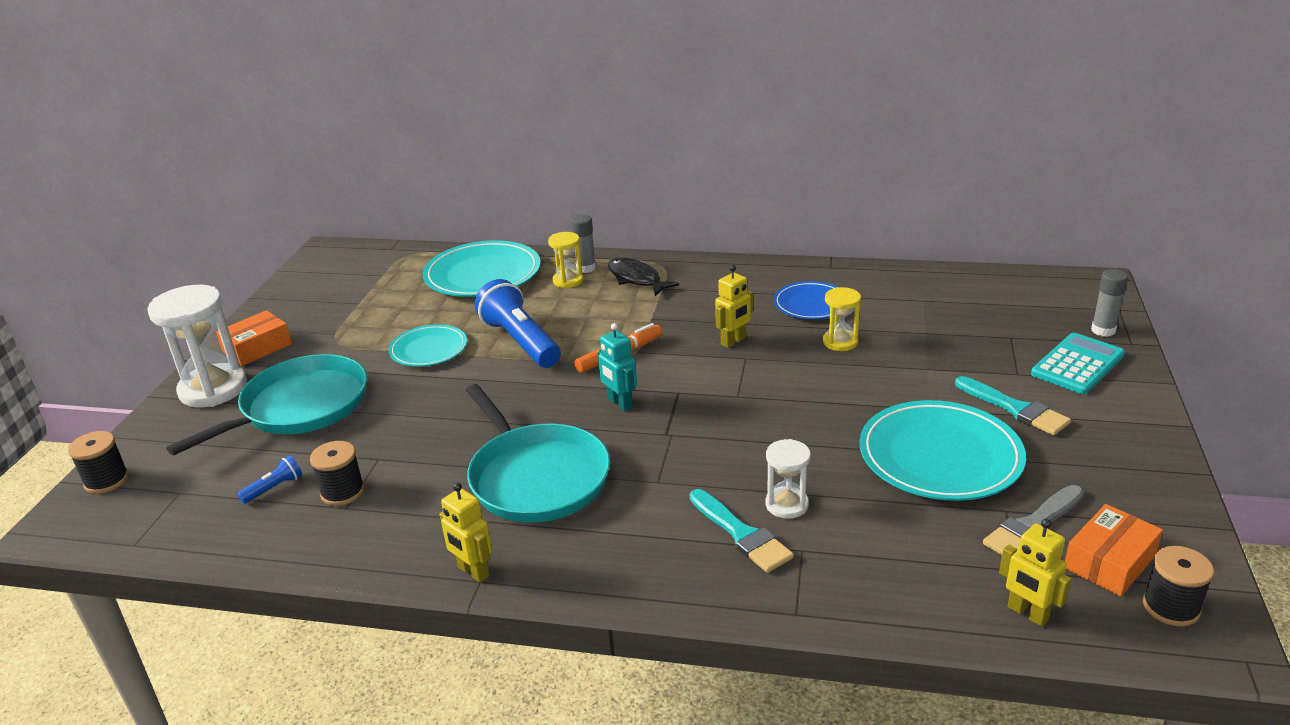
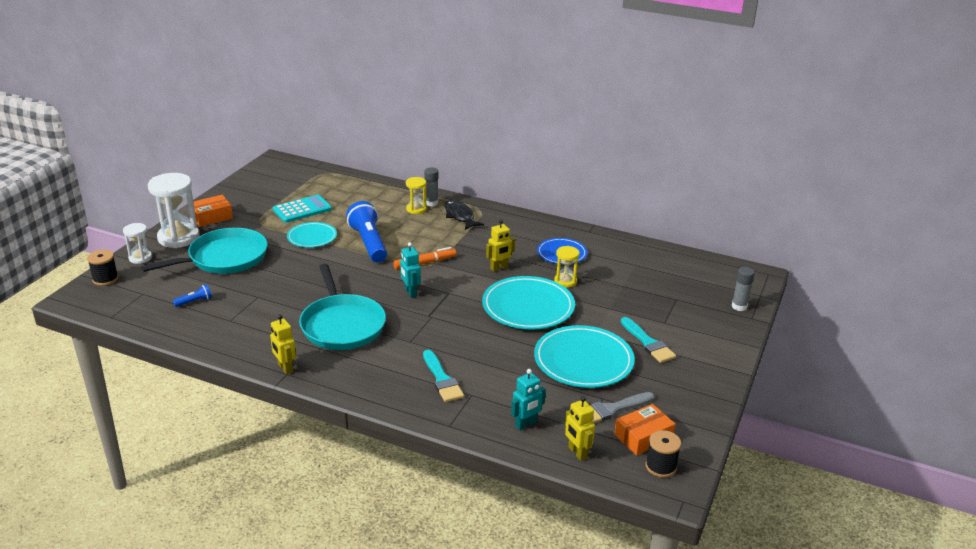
camera: 10 degrees right, 0 degrees up
(342, 492) = (231, 311): black spool -> none
(483, 274) = (365, 195): turquoise plate -> turquoise plate (528, 307)
(786, 505) = (476, 369): white hourglass -> white hourglass (140, 258)
(917, 582) = (526, 424): none -> turquoise robot
(1077, 364) = (706, 324): turquoise calculator -> turquoise calculator (302, 209)

